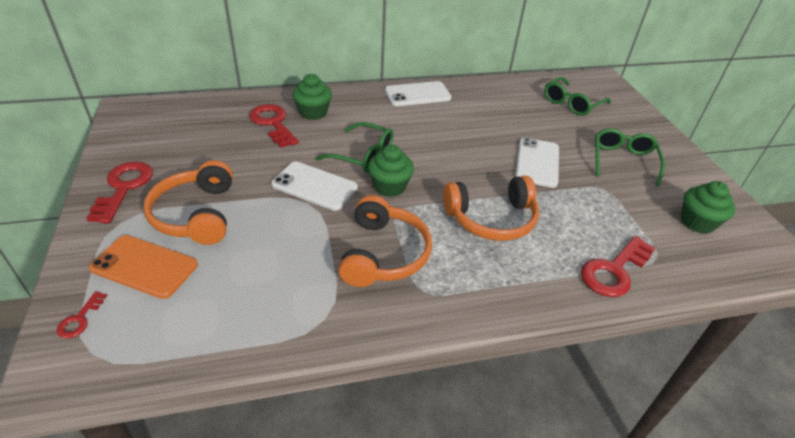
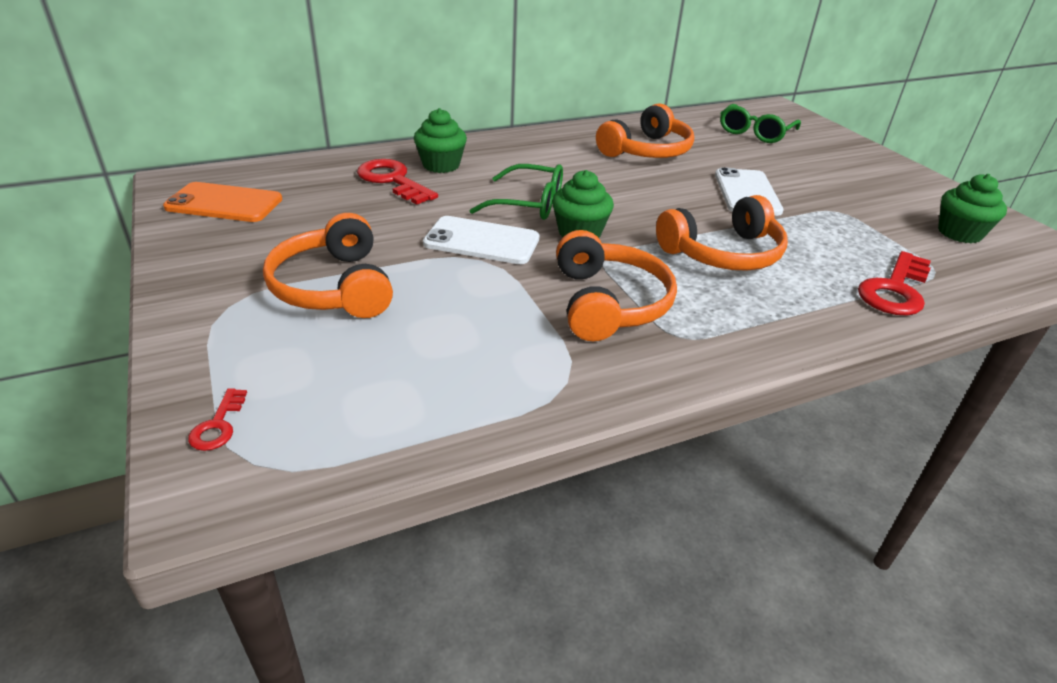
camera: 10 degrees left, 5 degrees down
(124, 188) = (215, 267): red key -> none
(144, 266) = (287, 353): orange phone -> orange phone (224, 203)
(417, 94) = (565, 137): white phone -> none
(475, 113) = (647, 151): none -> orange headphones
(623, 161) = (844, 182): green glasses -> none

